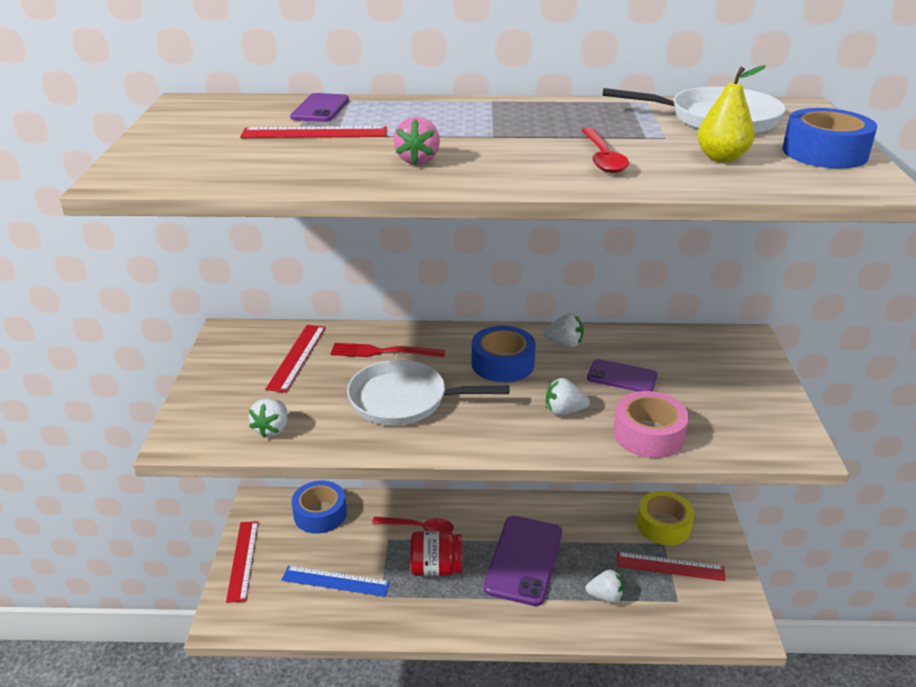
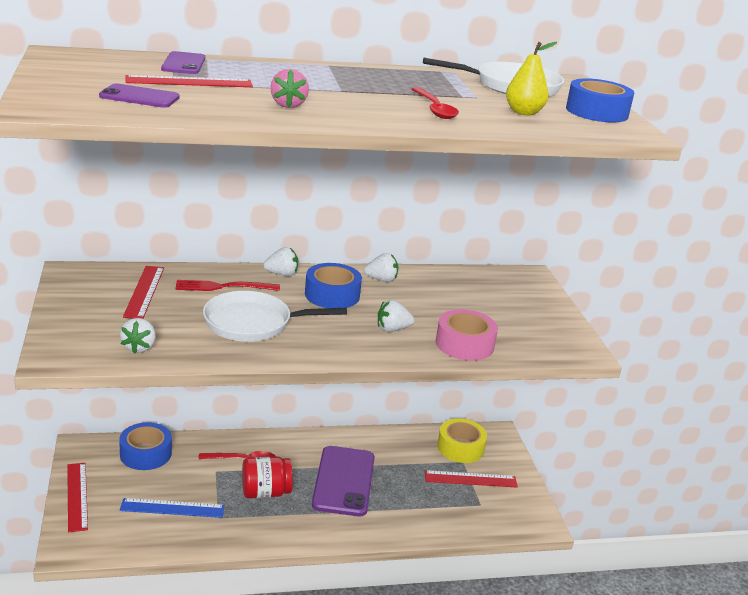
camera: 15 degrees left, 5 degrees down
(605, 596) = (419, 505): white strawberry -> white strawberry (282, 274)
(622, 377) = (434, 303): purple phone -> purple phone (139, 97)

